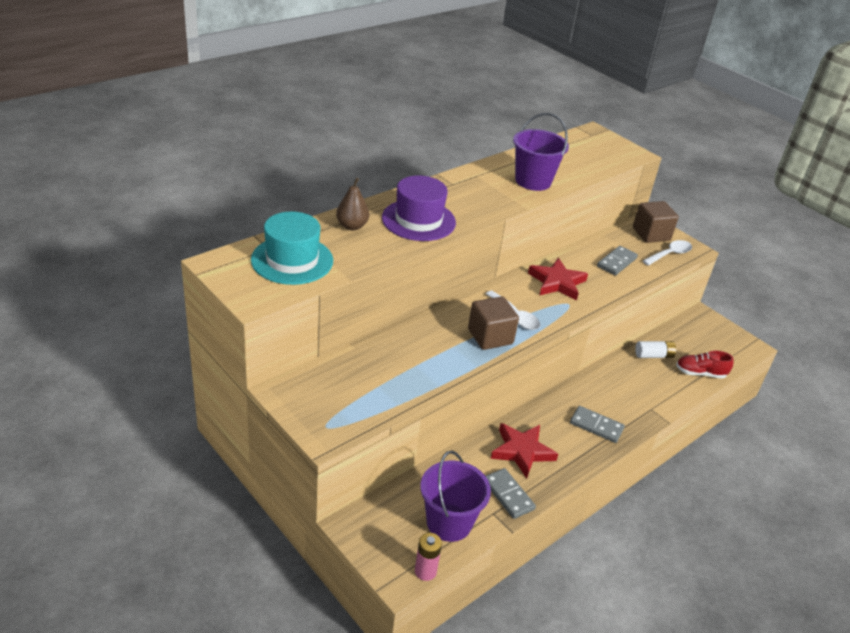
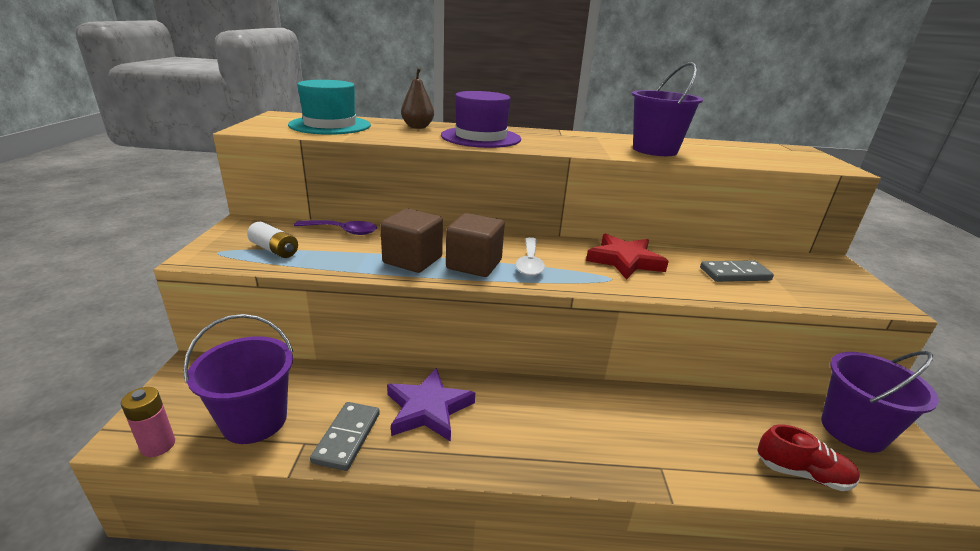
camera: 45 degrees right, 10 degrees down
(365, 355) = (342, 231): none -> purple spoon
(522, 451) = (428, 409): red star -> purple star
(596, 426) = (553, 439): grey domino -> none
(651, 234) = (826, 272): brown cube -> brown cube (412, 260)
(653, 355) = (739, 415): white battery -> white battery (274, 250)
(670, 254) = (835, 295): white spoon -> none
(700, 334) = (852, 430): none -> purple bucket
(700, 373) = (802, 473): red shoe -> red shoe turned 150 degrees clockwise

